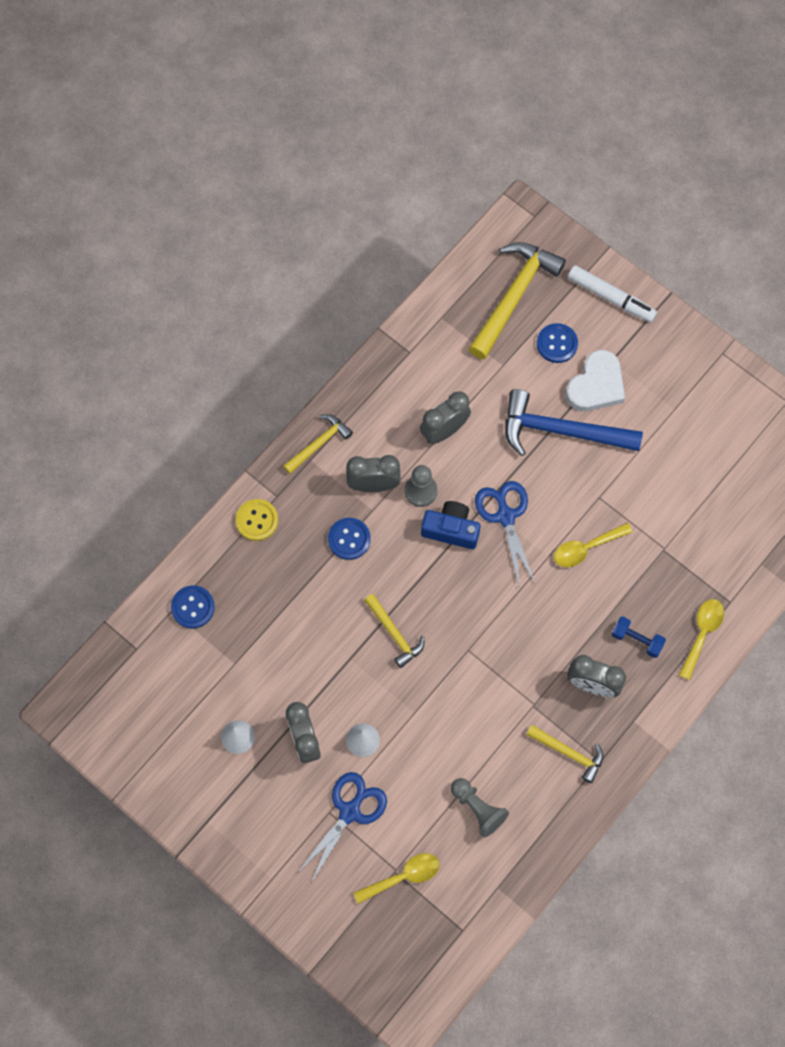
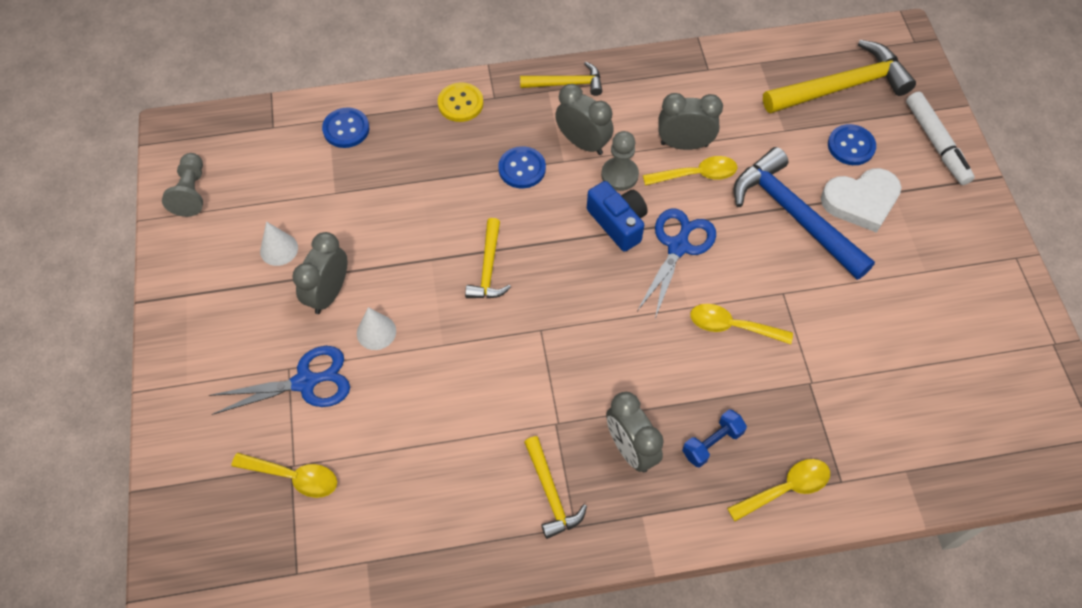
camera: 40 degrees right, 10 degrees down
(472, 449) = (696, 174): none -> yellow spoon
(478, 809) = (418, 473): grey pawn -> grey pawn (191, 192)
(637, 639) = (712, 443): blue dumbbell -> blue dumbbell turned 75 degrees clockwise

